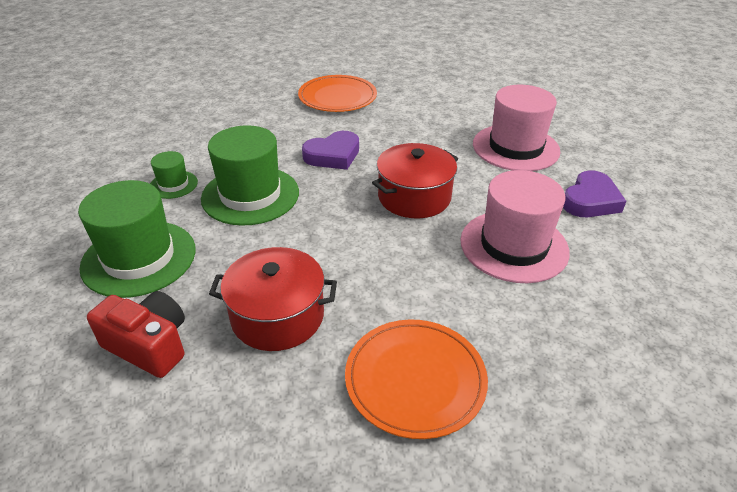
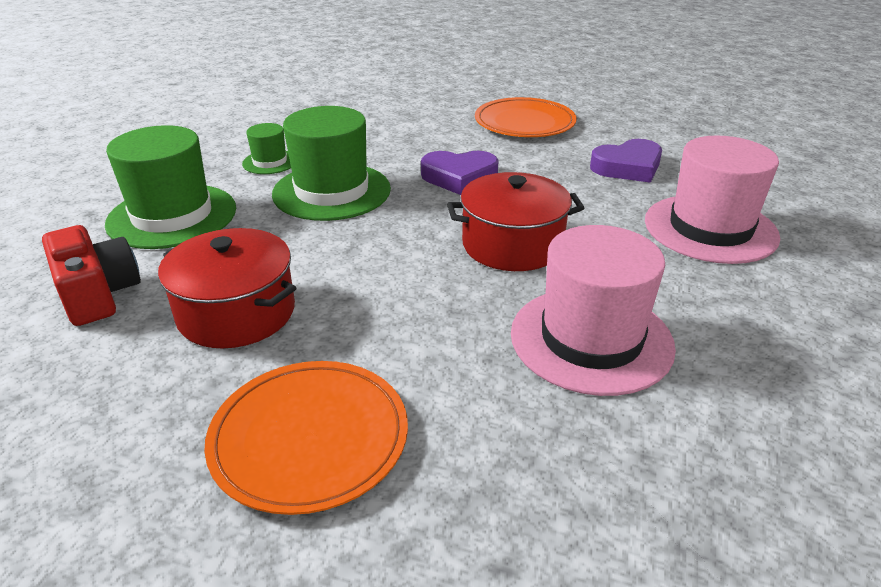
camera: 30 degrees right, 5 degrees down
(590, 200) = (767, 323): purple heart -> purple heart (628, 167)

